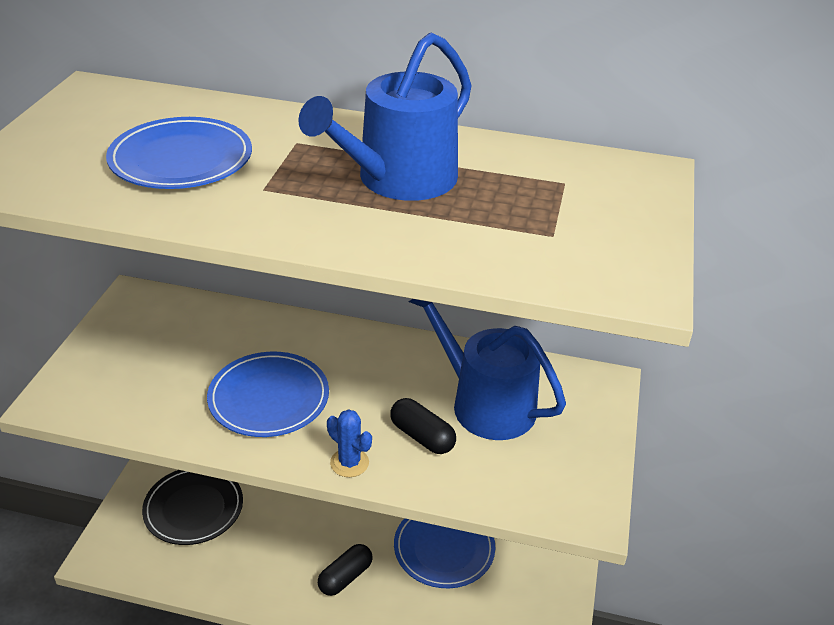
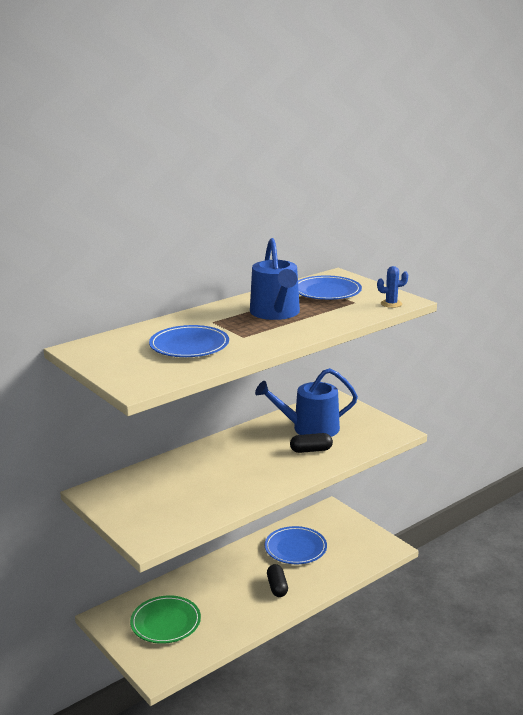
camera: 50 degrees left, 15 degrees down
(193, 508) = (165, 622): black plate -> green plate
(269, 398) = (234, 478): blue plate -> blue plate (326, 291)
(349, 463) = (305, 473): blue cactus -> blue cactus (391, 304)

